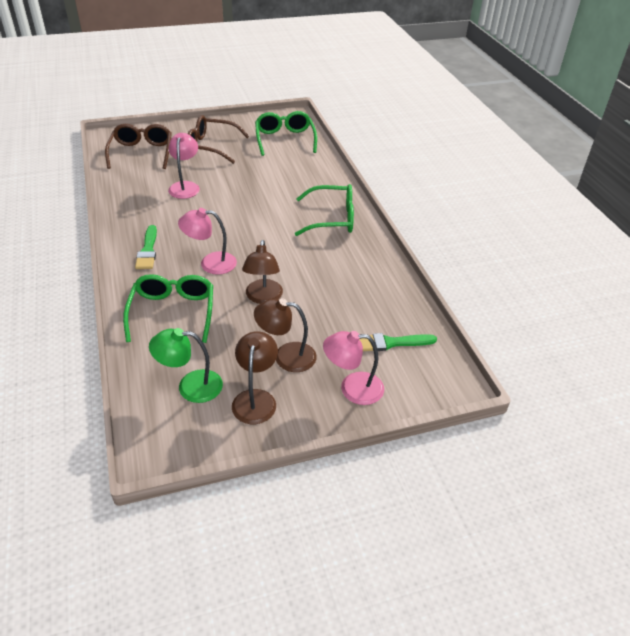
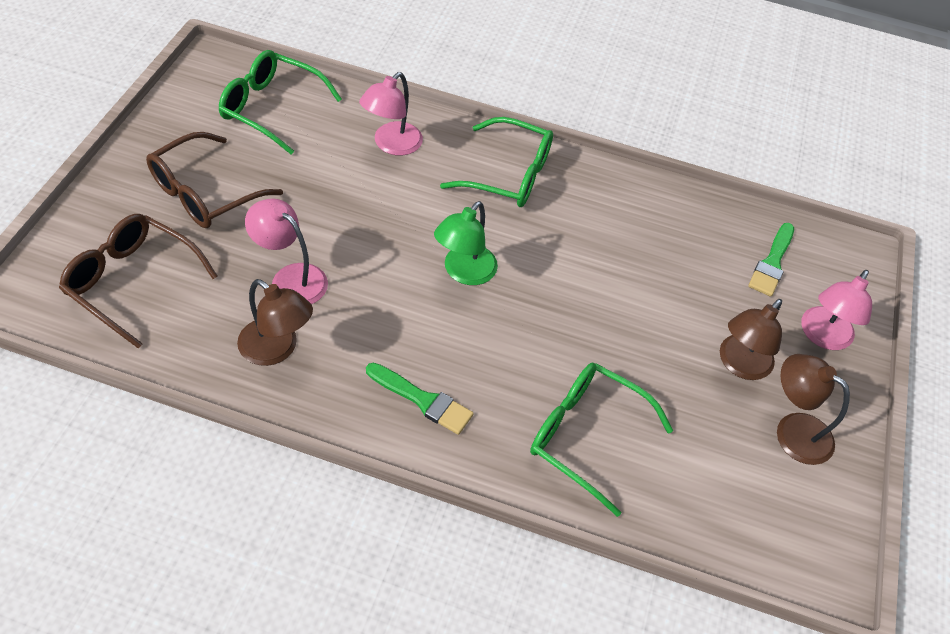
camera: 60 degrees left, 10 degrees up
(190, 386) = (738, 484): green lamp -> green lamp (464, 272)
(210, 263) = (508, 344): pink lamp -> pink lamp (391, 145)
(263, 297) = (619, 329): brown lamp -> brown lamp (276, 349)
(332, 219) = (509, 175): green glasses -> green glasses turned 75 degrees clockwise

